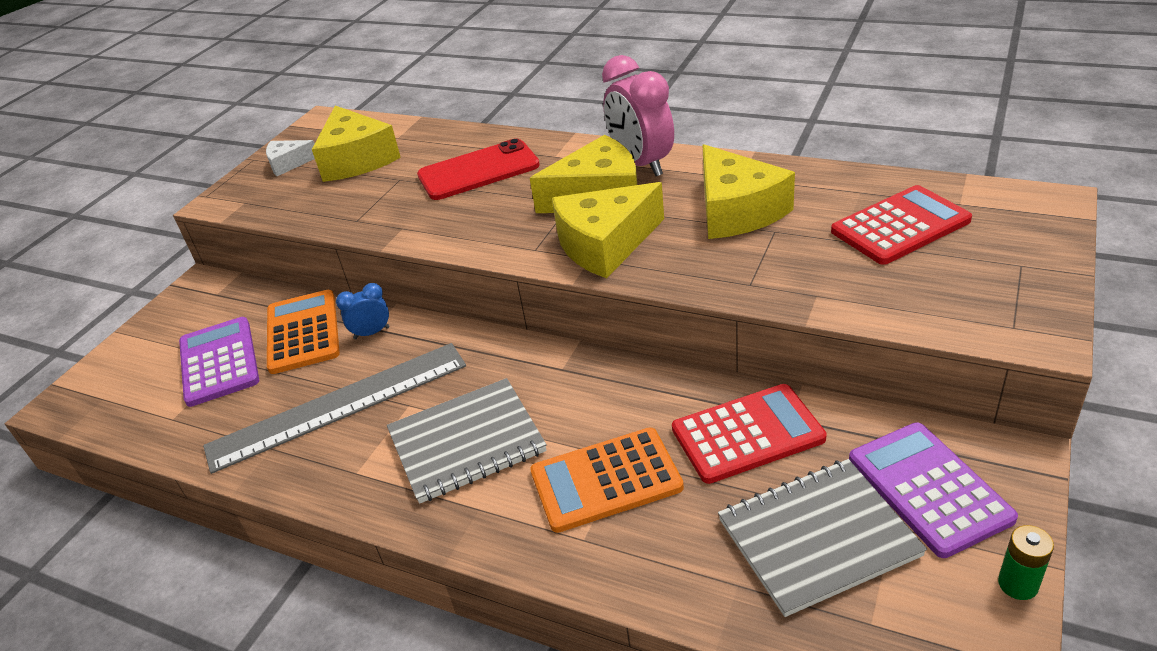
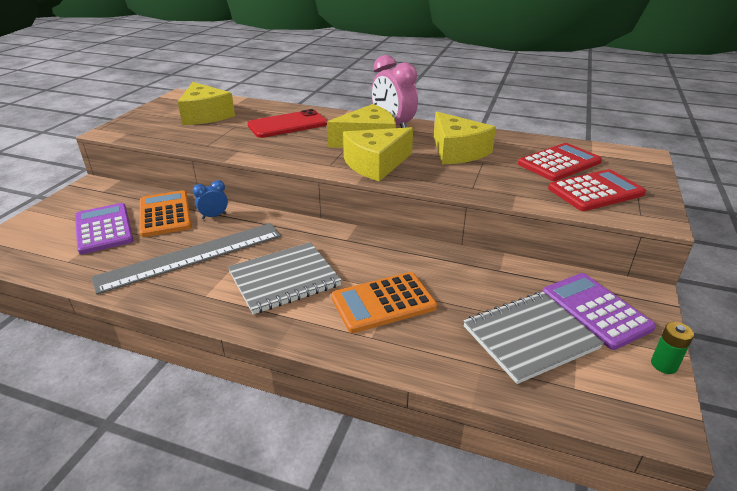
camera: 10 degrees left, 5 degrees down
(288, 164) = (158, 115): white cheese -> none
(747, 434) = (474, 278): red calculator -> red calculator (595, 191)

